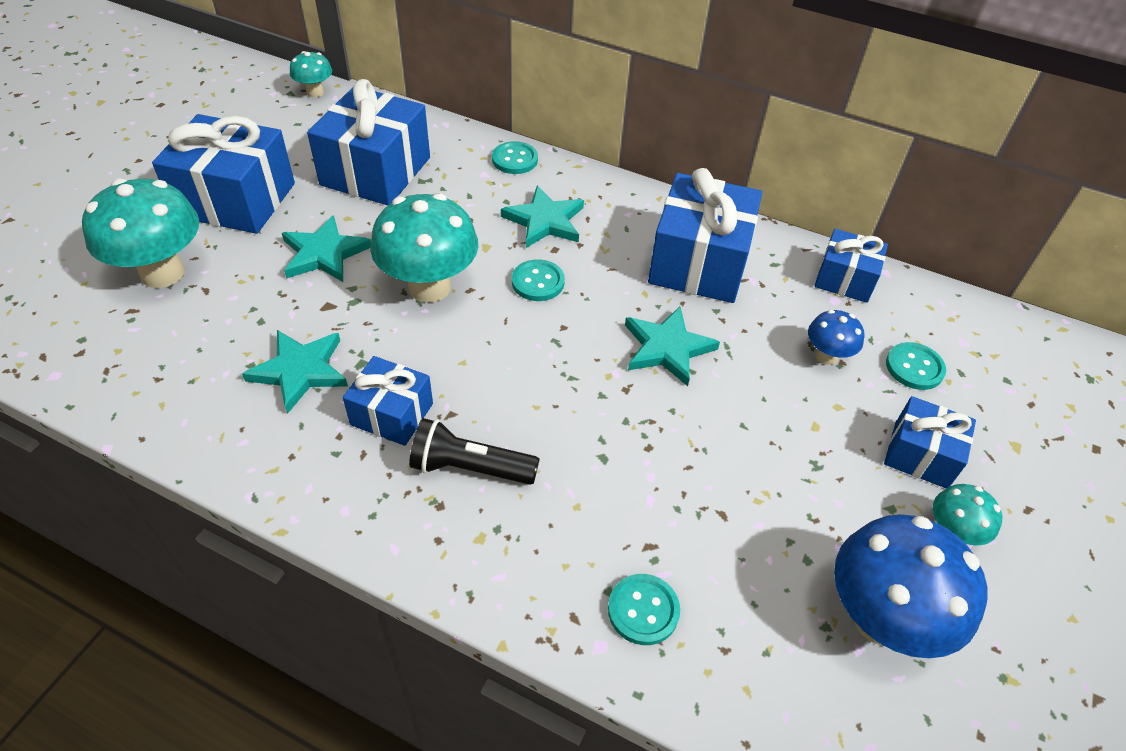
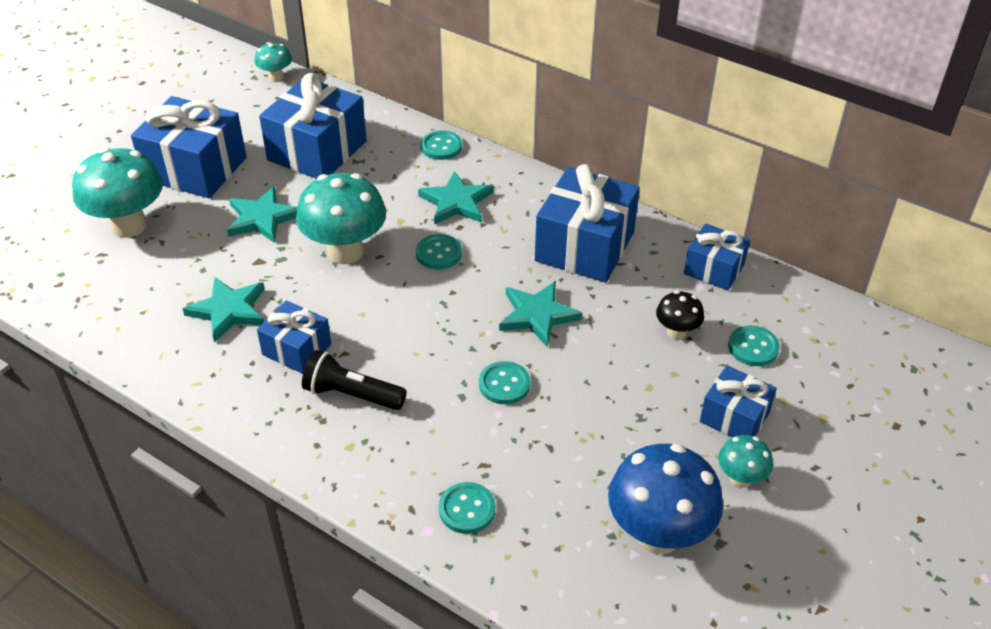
camera: 10 degrees right, 5 degrees down
(649, 437) = (504, 384): none -> turquoise button
(826, 356) = (676, 332): blue mushroom -> black mushroom

